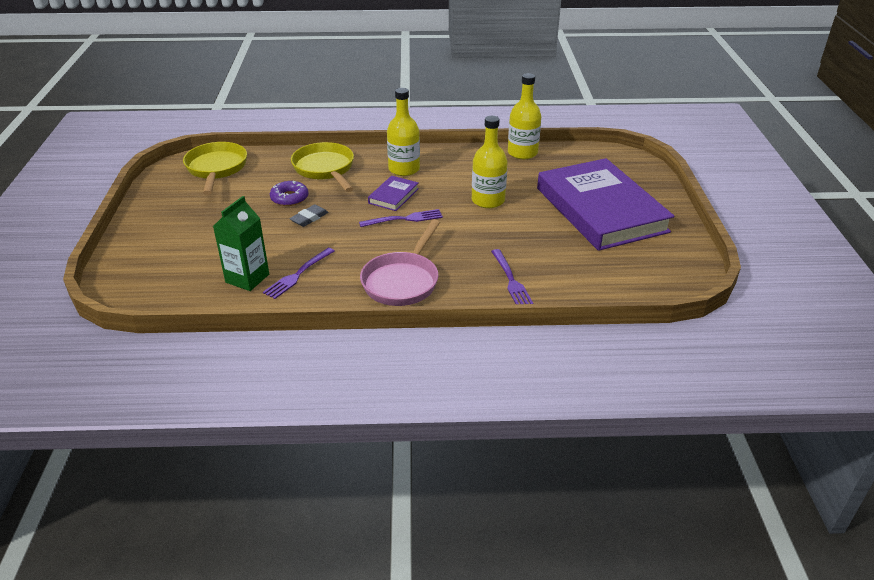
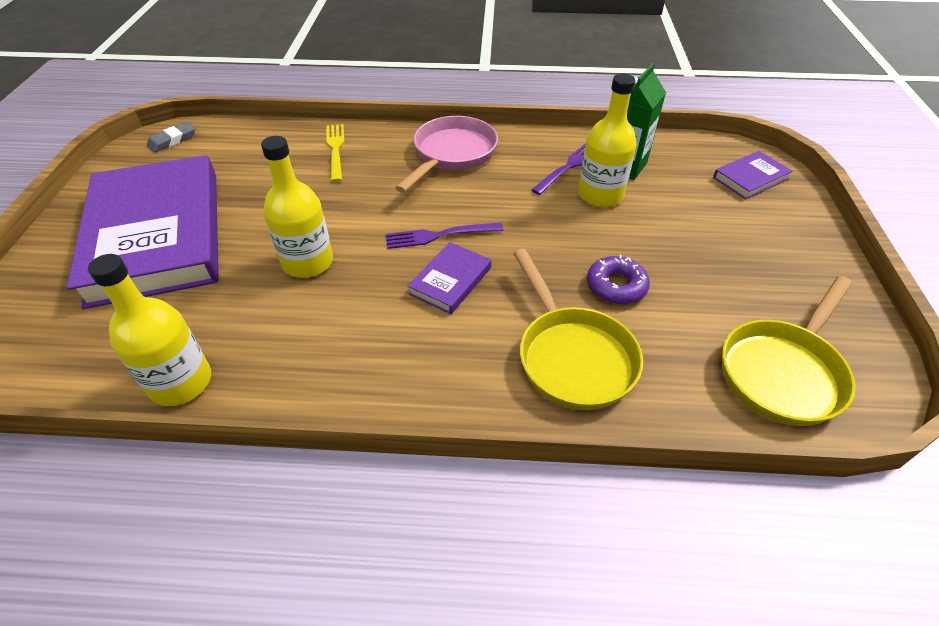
camera: 175 degrees left, 10 degrees up
(142, 273) = (750, 178): none -> purple book
(216, 169) = (783, 372): yellow pan -> yellow pan turned 45 degrees clockwise
(309, 218) = (574, 245): grey eraser -> grey eraser (172, 140)
(404, 169) = (425, 347): yellow bottle -> yellow bottle (600, 195)
(511, 280) = (335, 150): purple fork -> yellow fork

